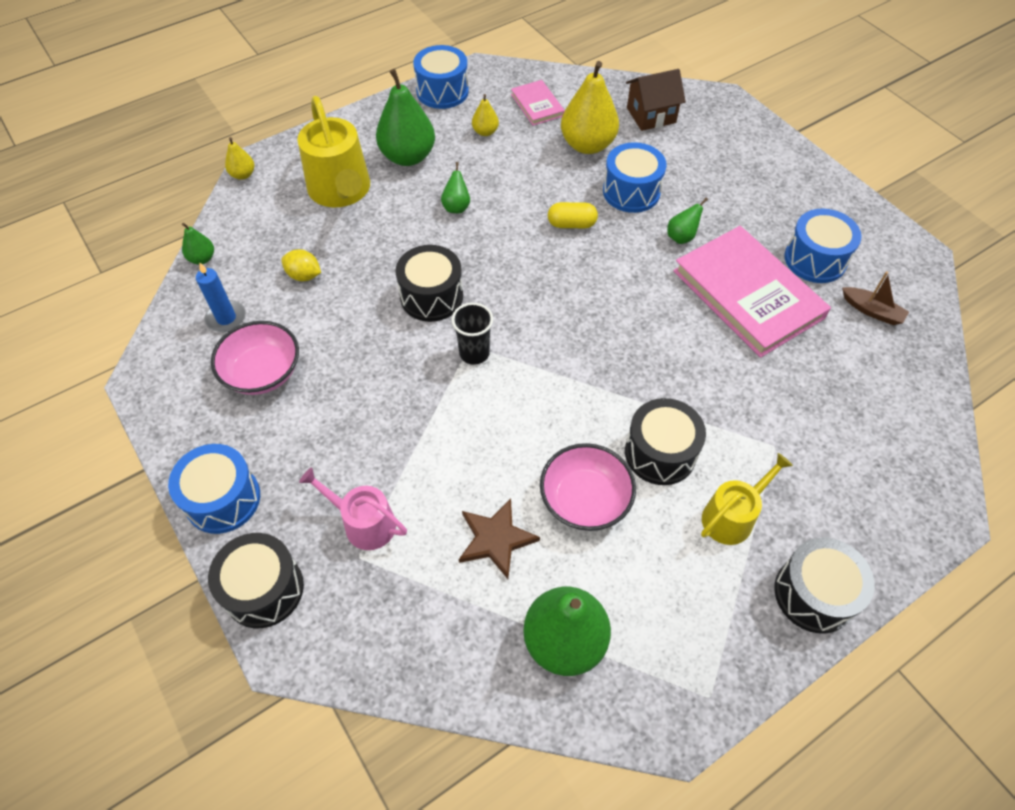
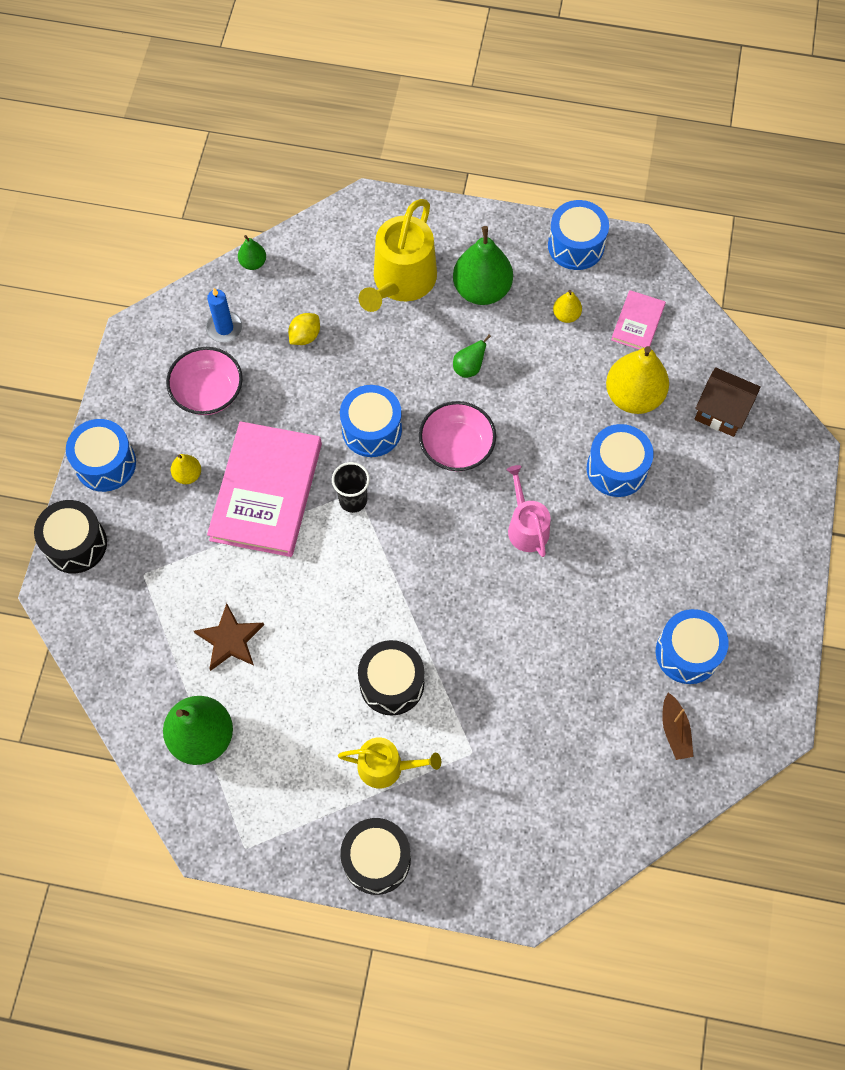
camera: 45 degrees right, 10 degrees up
(243, 175) = (347, 207): yellow pear -> yellow pear (188, 475)
(304, 275) = (305, 336): yellow lemon -> yellow lemon turned 60 degrees clockwise
(364, 523) = (167, 556): pink watering can -> pink watering can (526, 527)
(431, 296) = (371, 430): black drum -> blue drum
(571, 224) = (536, 457): yellow capsule -> none
(585, 500) = (309, 667): pink bowl -> pink bowl (456, 447)
(681, 237) = (607, 542): green pear -> none
(747, 294) = (597, 631): pink book -> pink book (266, 491)

